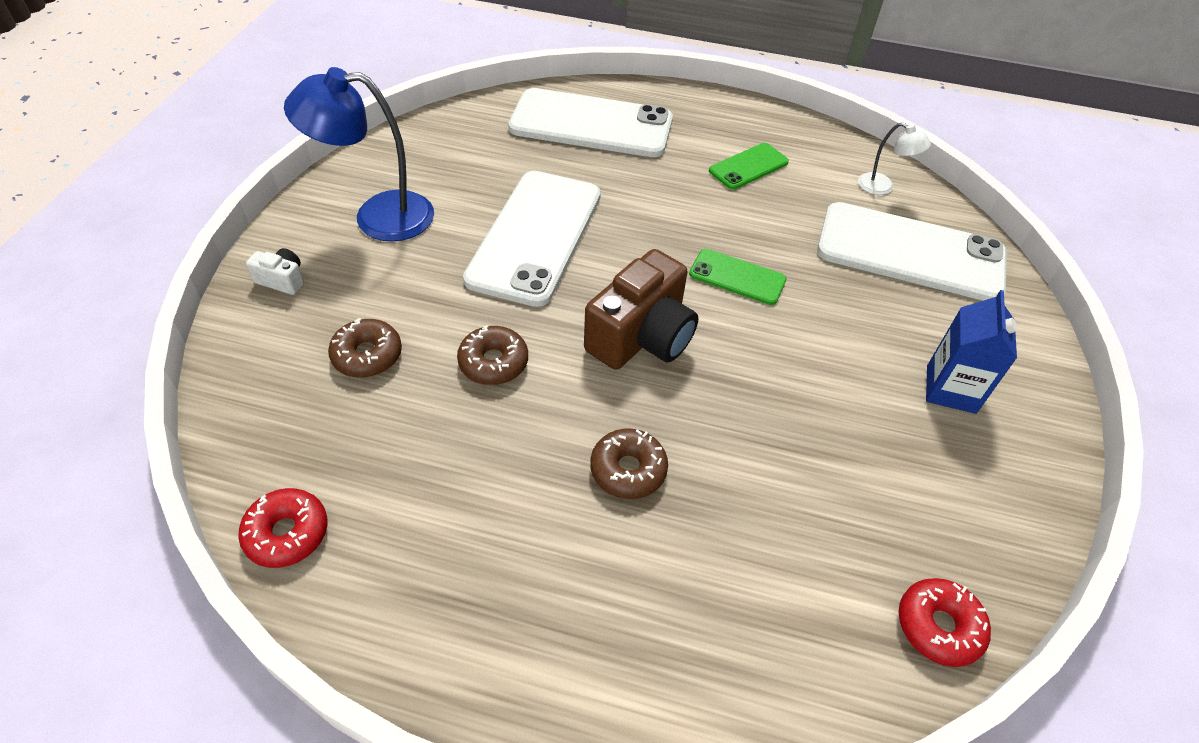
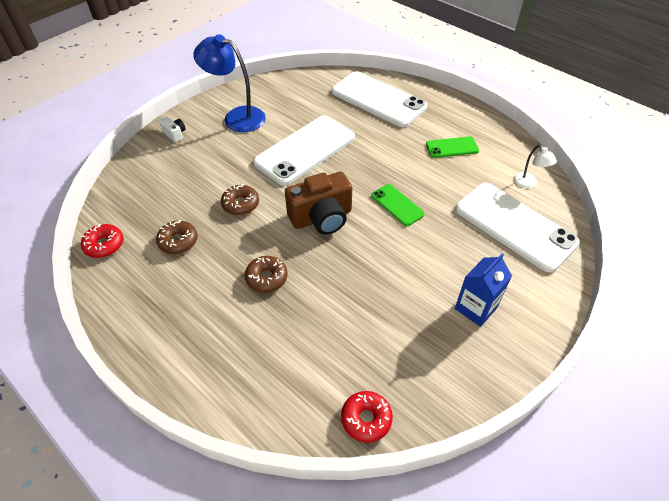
camera: 30 degrees right, 0 degrees up
(367, 355) = (187, 181): brown donut -> brown donut (178, 241)

